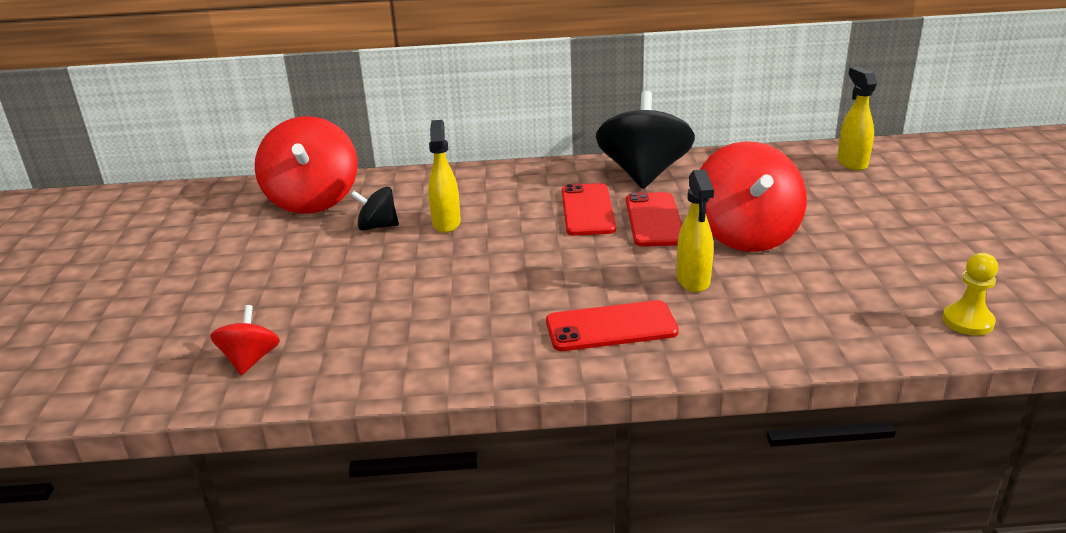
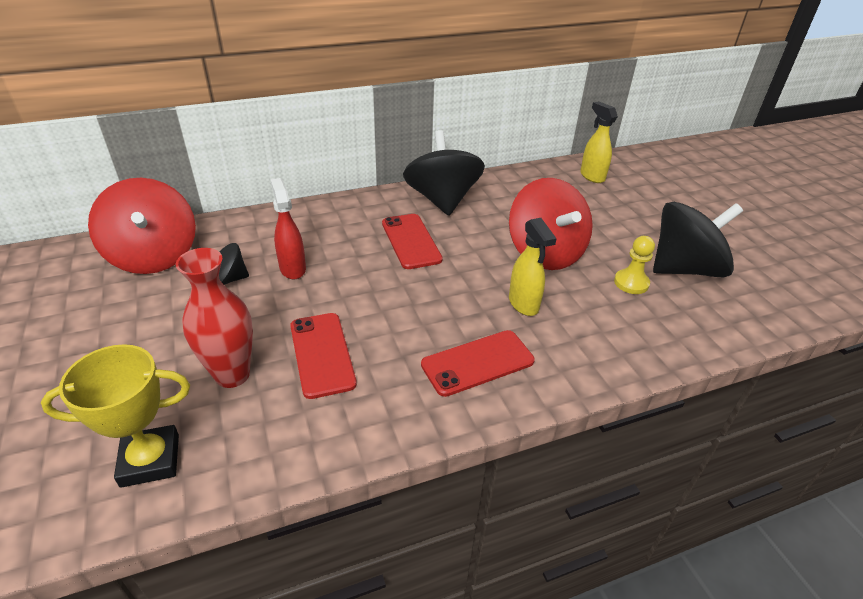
camera: 20 degrees left, 10 degrees up
(250, 360) = (150, 460): red spinning top -> yellow trophy
(350, 305) = (232, 375): none -> red vase
(446, 223) = (292, 268): yellow spray bottle -> red spray bottle
(654, 220) = (468, 246): red phone -> red phone (322, 354)
(928, 267) = (684, 269): none -> black spinning top
(967, 321) = (732, 316): yellow pawn -> yellow pawn (631, 283)

